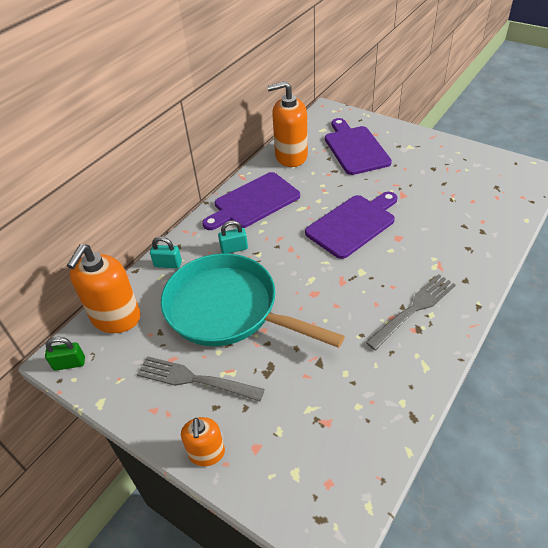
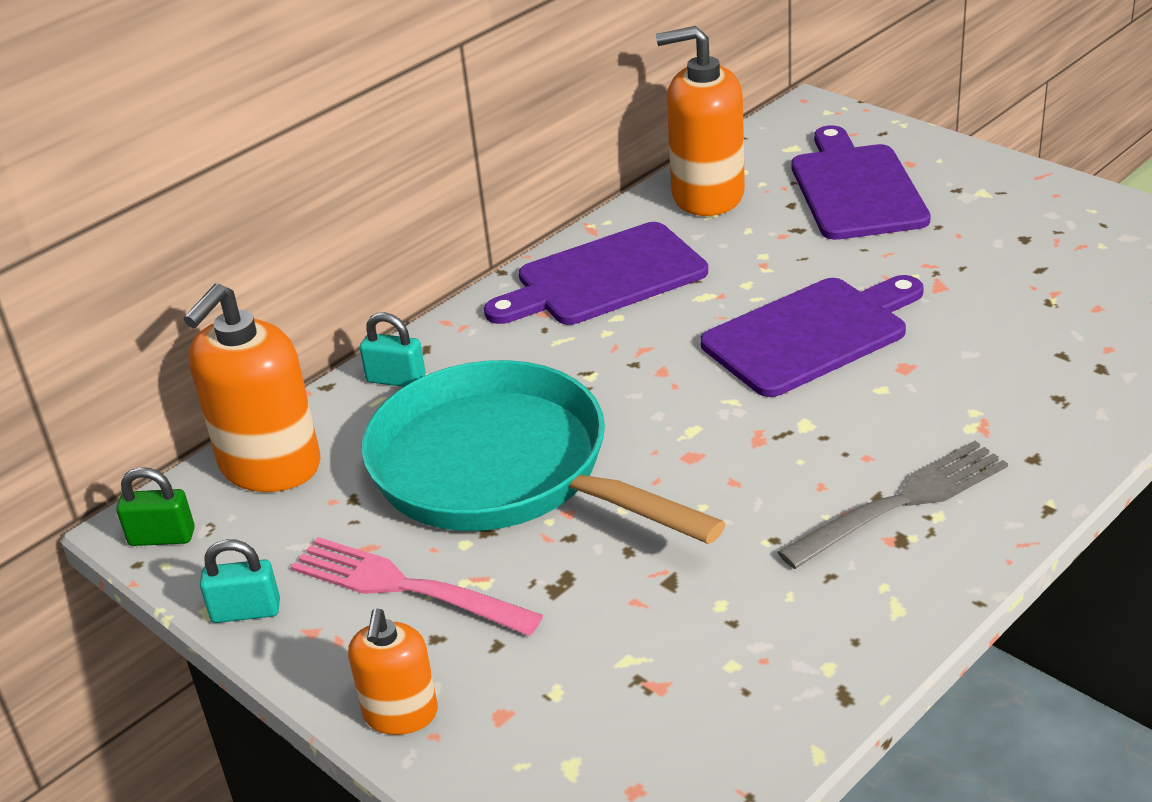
camera: 10 degrees right, 10 degrees down
(195, 379) = (406, 587): grey fork -> pink fork
(234, 248) = (541, 361): turquoise padlock -> turquoise padlock (246, 611)

